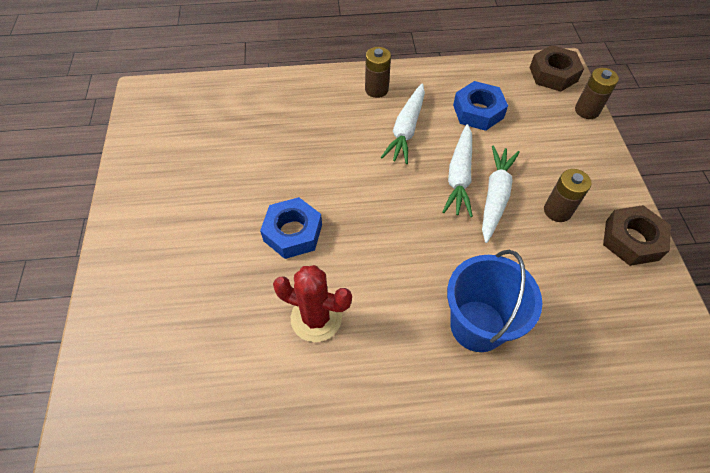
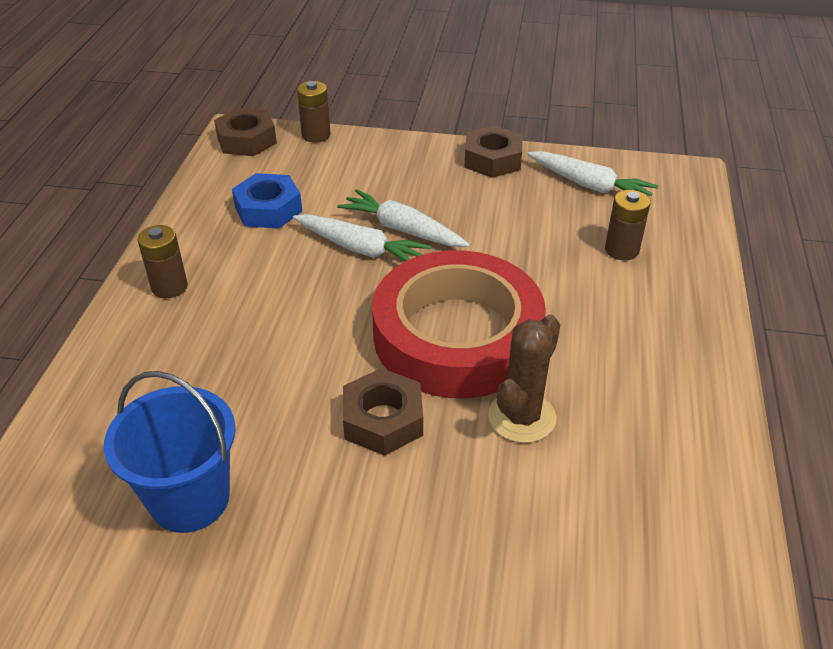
camera: 75 degrees left, 15 degrees down
(293, 232) = (383, 420): blue nut -> brown nut
(316, 318) = (521, 417): red cactus -> brown cactus
(387, 259) = (457, 335): none -> red tape
(406, 129) = (261, 275): white carrot -> white carrot (589, 185)
(477, 325) = (562, 284): blue bucket -> blue bucket (190, 499)
(557, 211) = (440, 193): brown battery -> brown battery (621, 250)

